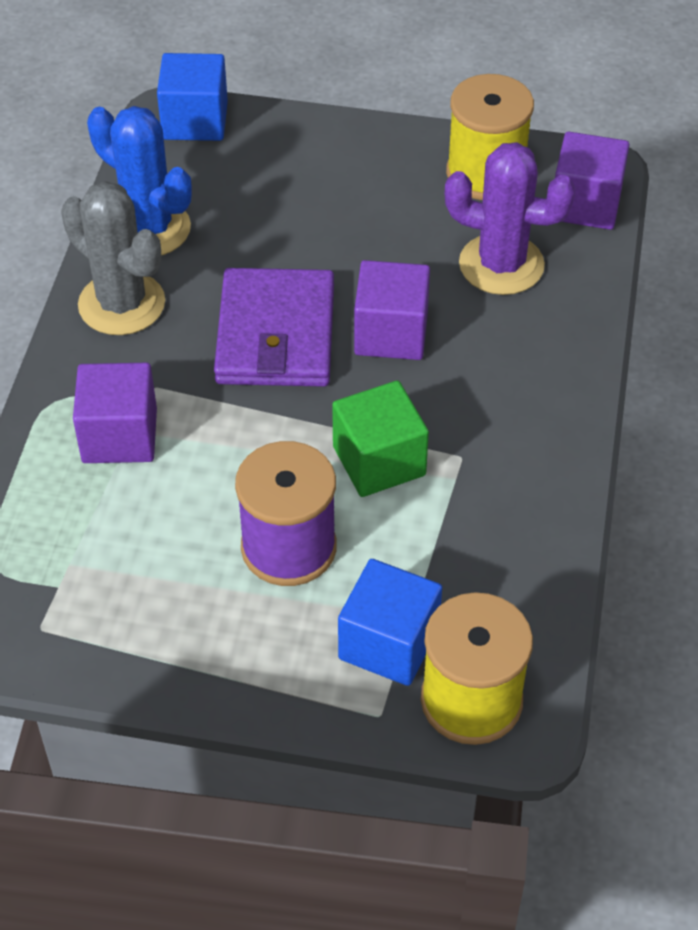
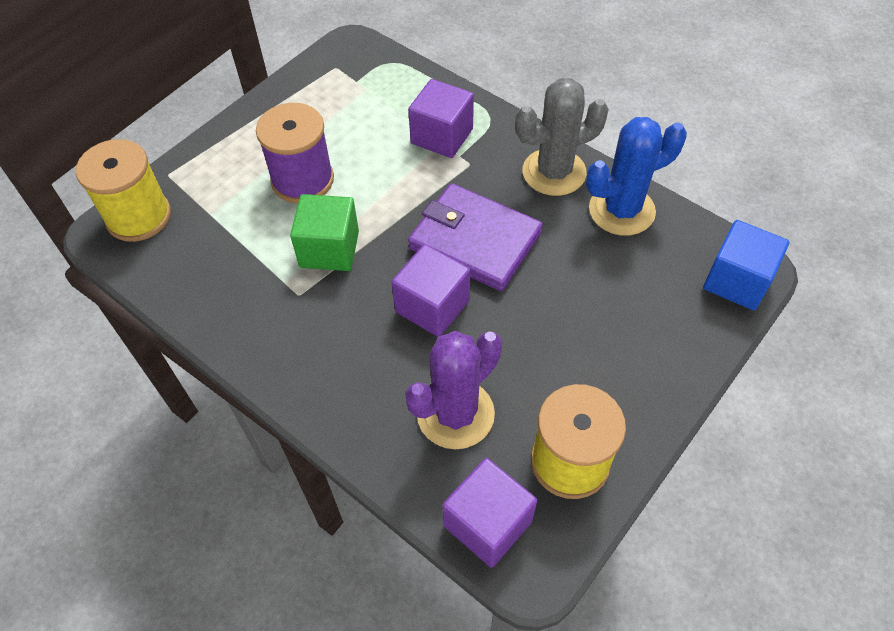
camera: 120 degrees right, 5 degrees up
(389, 643) = (204, 197): blue cube -> none

